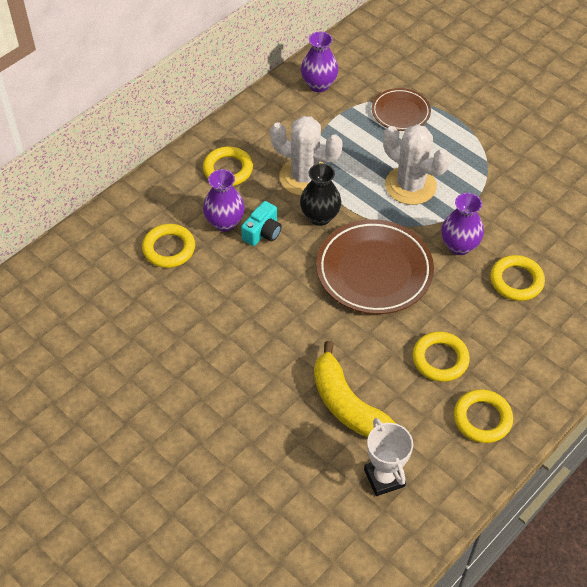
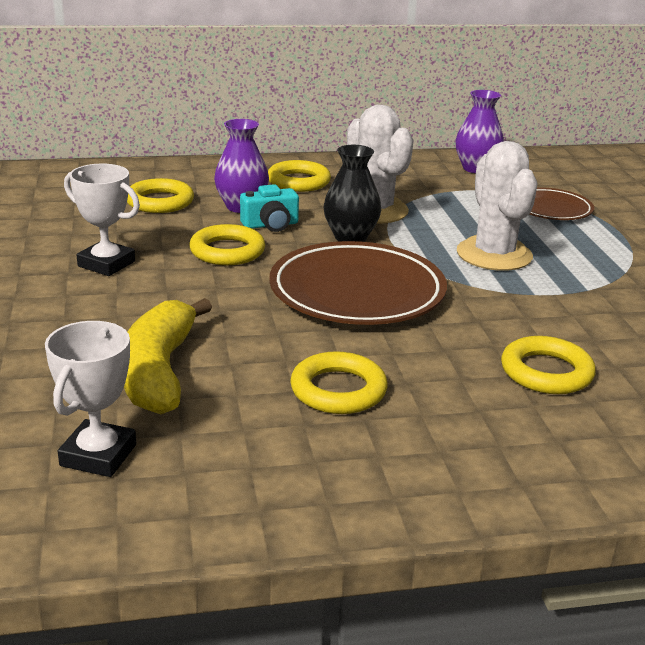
camera: 35 degrees right, 25 degrees down
(214, 334) = (106, 264): none -> white trophy
(459, 246) = (498, 315): purple vase -> none
(482, 418) = (319, 469): yellow ring -> yellow ring (227, 251)

